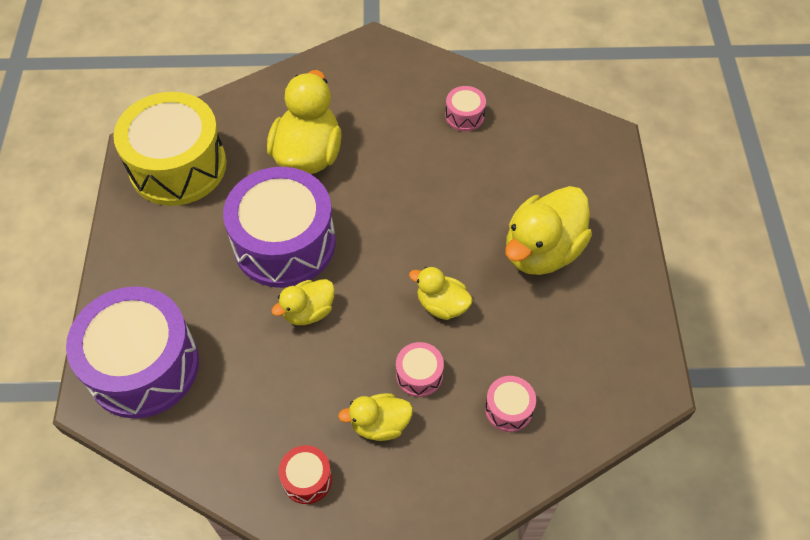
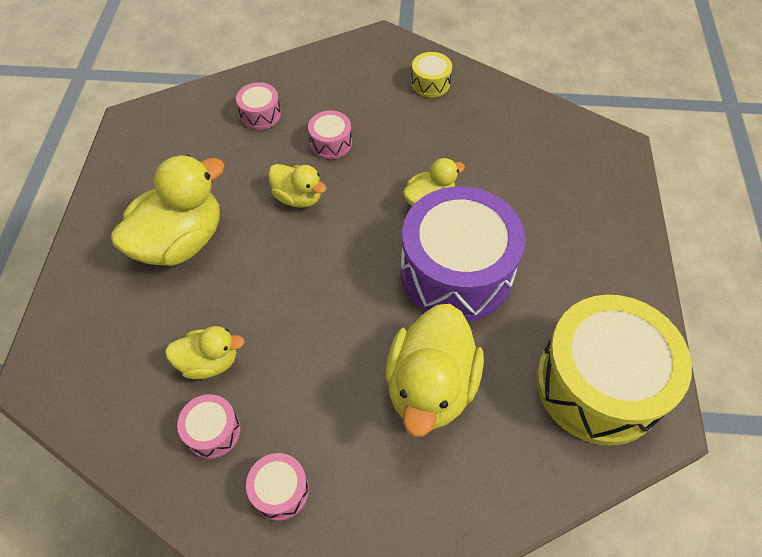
camera: 175 degrees left, 0 degrees up
(143, 366) = (581, 167): purple drum -> none
(307, 479) = (430, 83): red drum -> yellow drum
(380, 424) = (370, 112): yellow duck -> yellow duck (209, 362)
(409, 89) = (280, 490): none -> pink drum

